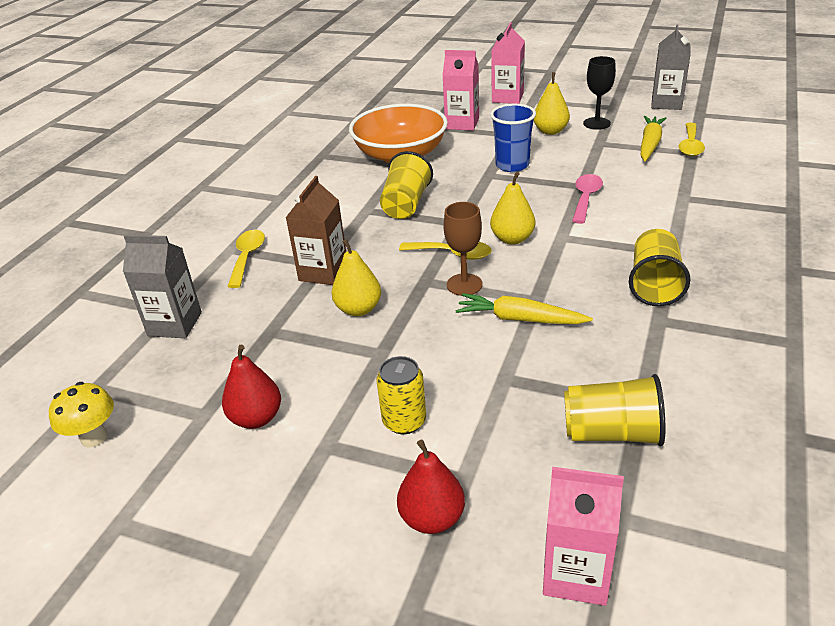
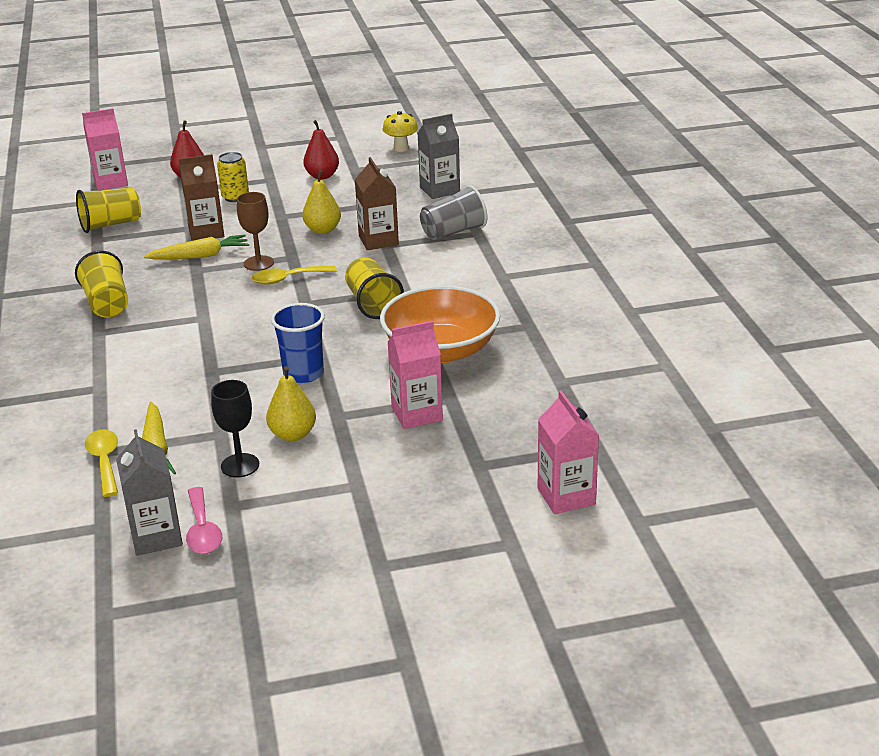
camera: 145 degrees right, 5 degrees down
(247, 257) = (453, 232): yellow spoon -> grey cup
(489, 359) = (206, 232): none -> brown carton
(507, 97) = (398, 479): pink carton -> pink carton (566, 496)
(512, 239) = (246, 304): yellow pear -> none
(585, 198) = (200, 359): pink spoon -> pink spoon (202, 530)

